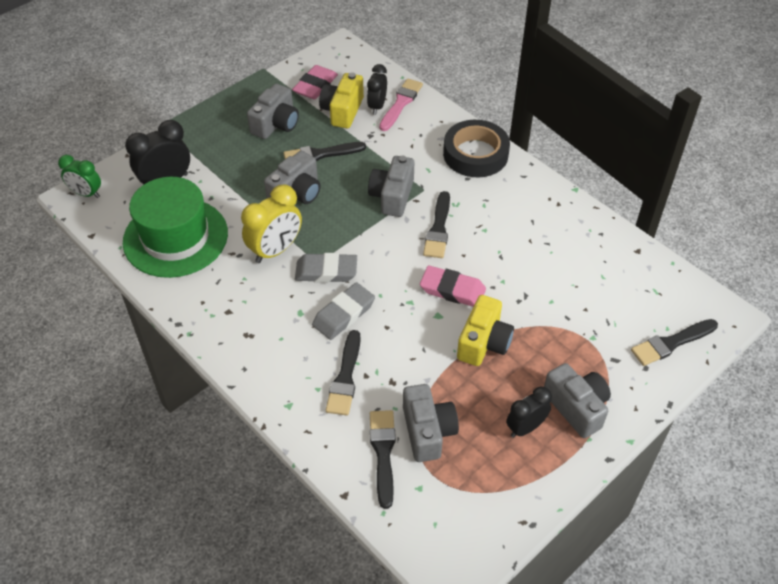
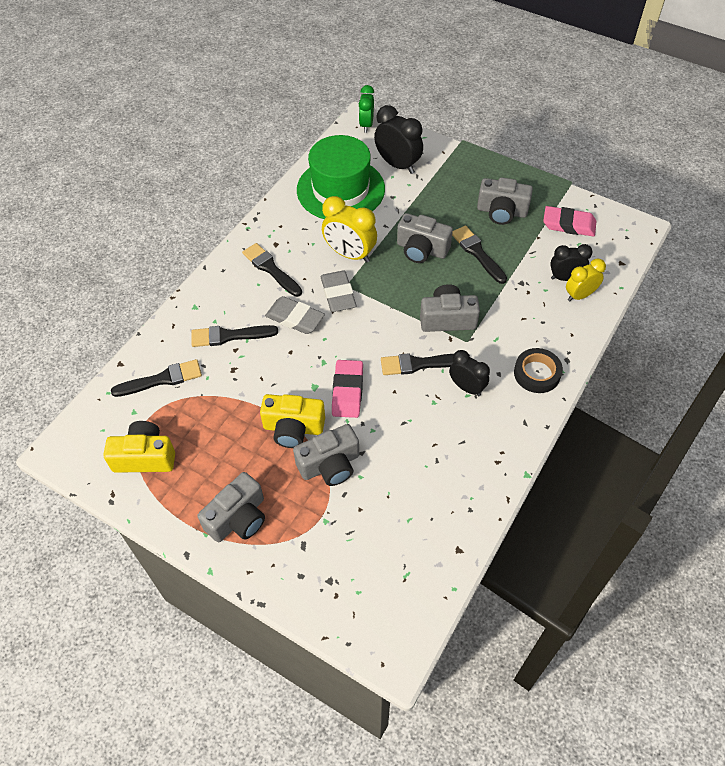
camera: 75 degrees right, 5 degrees up
(342, 111) = (544, 253): yellow camera -> yellow camera (145, 457)
(401, 103) = (580, 295): pink brush -> yellow clock
(427, 431) = (188, 405): grey camera -> grey camera (330, 465)
(475, 154) = (537, 373): black tape -> black tape, size x0.65
(525, 427) = (207, 479): black clock -> black clock (466, 387)
(671, 343) = (339, 598): black brush -> black brush (271, 269)

